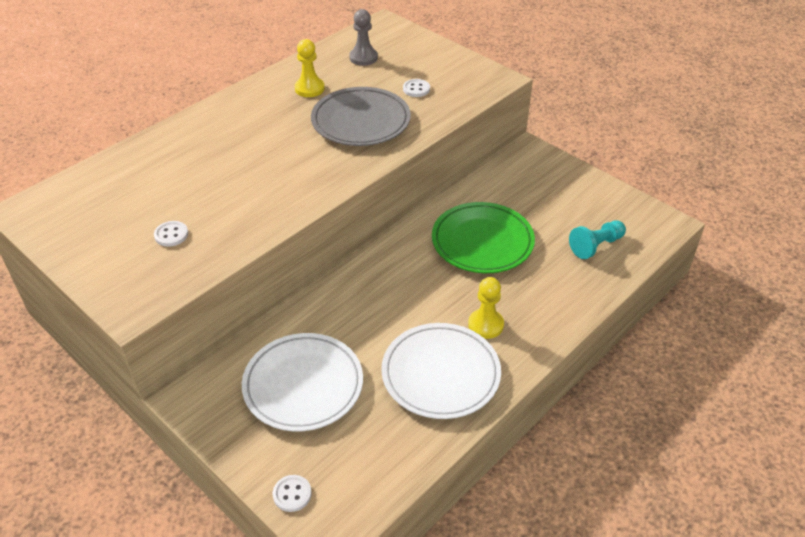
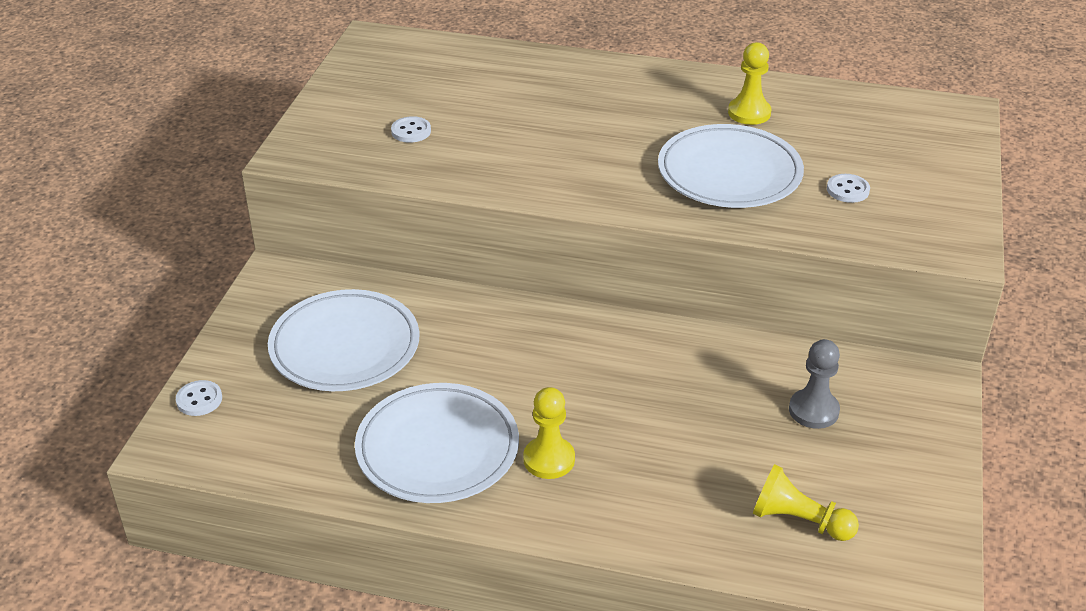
camera: 60 degrees right, 5 degrees down
(361, 121) = (729, 173): grey plate -> white plate
(363, 58) = (862, 125): grey pawn -> grey pawn (813, 410)
(482, 242) = (698, 402): green plate -> none
(596, 246) = (799, 520): turquoise pawn -> yellow pawn

